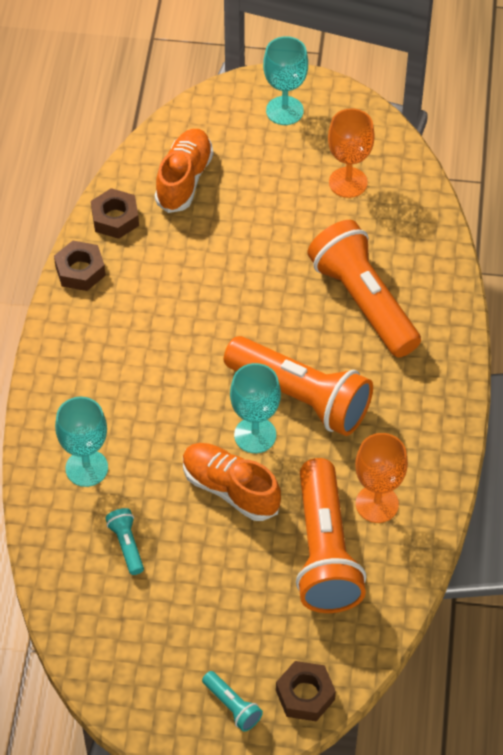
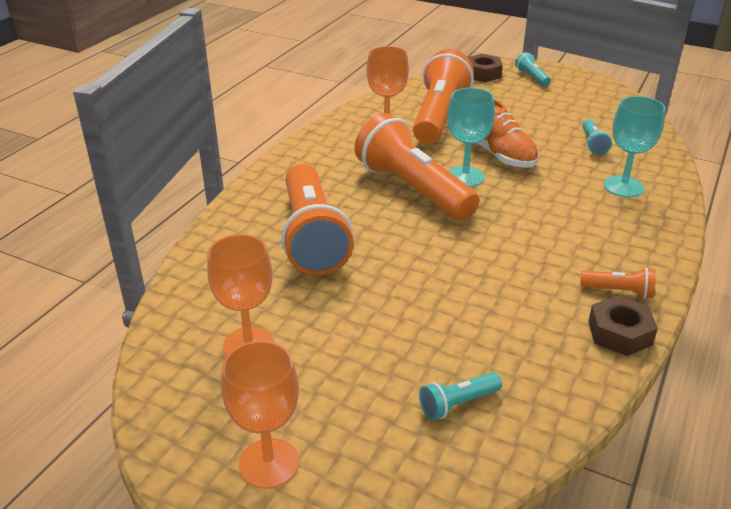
camera: 160 degrees left, 20 degrees down
(83, 314) = (619, 291): none -> orange flashlight
(115, 218) = (566, 379): brown nut -> none
(184, 179) = (458, 404): orange shoe -> turquoise flashlight
(284, 110) = (269, 463): turquoise goblet -> orange goblet

